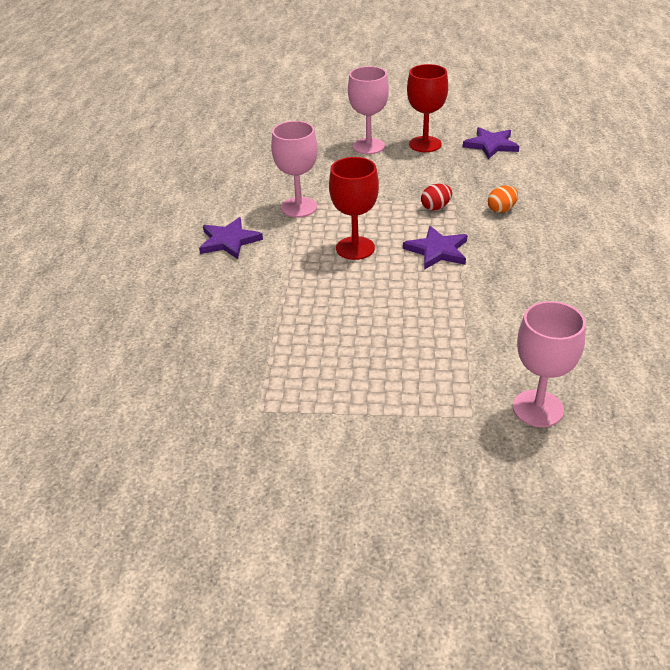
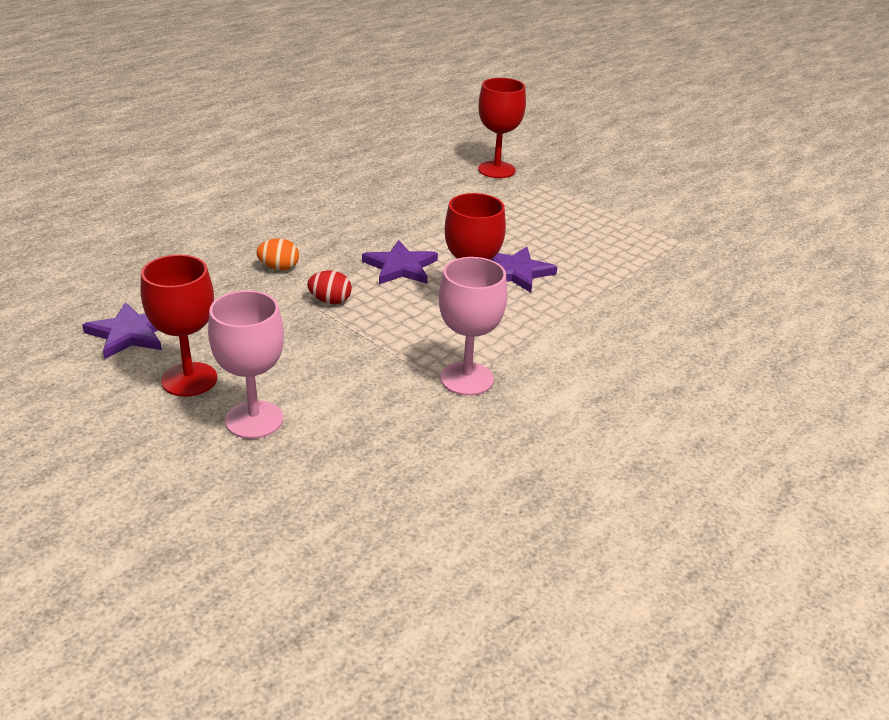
camera: 145 degrees left, 5 degrees down
(229, 241) = (592, 380): purple star -> purple star (516, 272)
(538, 408) = (496, 170): pink goblet -> red goblet

